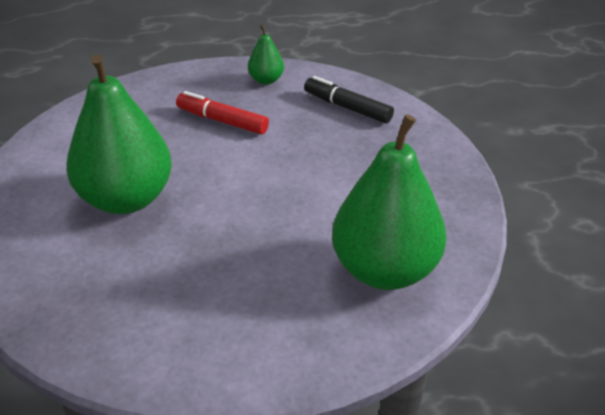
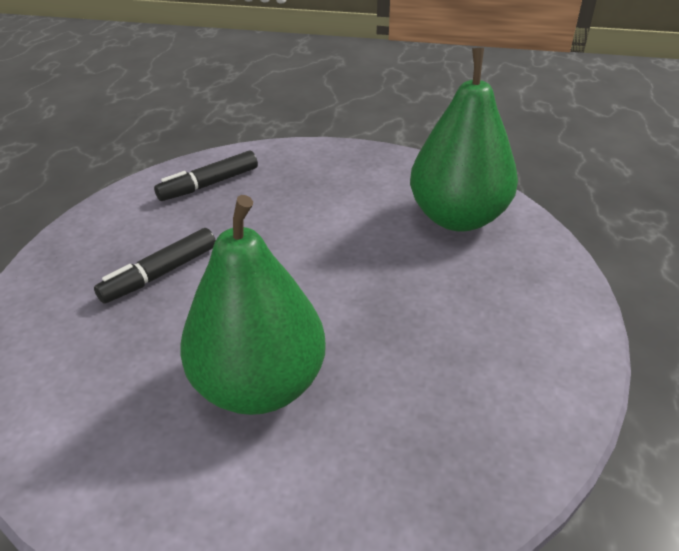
camera: 70 degrees left, 0 degrees up
(222, 121) = (160, 274): red marker -> black marker
(266, 80) = (108, 226): green pear -> none

